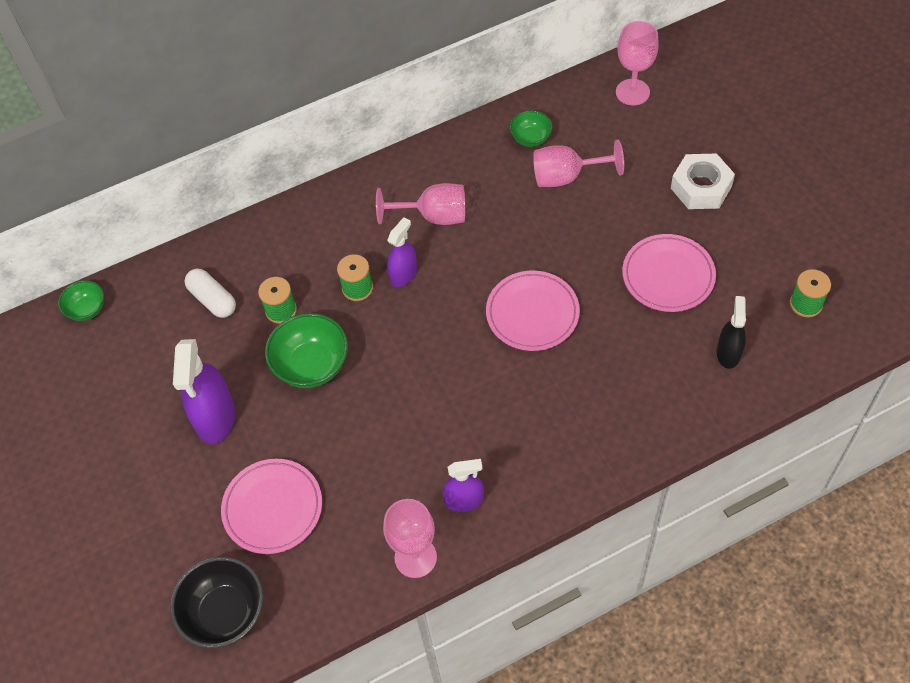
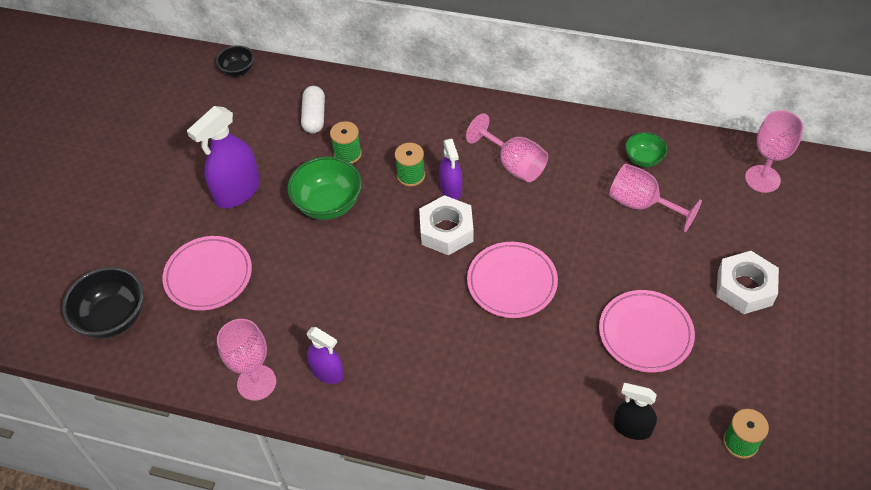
camera: 40 degrees right, 5 degrees down
(87, 309) = (238, 70): green bowl -> black bowl
(403, 274) = (451, 189): purple spray bottle -> purple spray bottle turned 90 degrees clockwise
(437, 312) = (446, 231): none -> white nut
(728, 353) = (632, 428): black spray bottle -> black spray bottle turned 120 degrees counterclockwise

